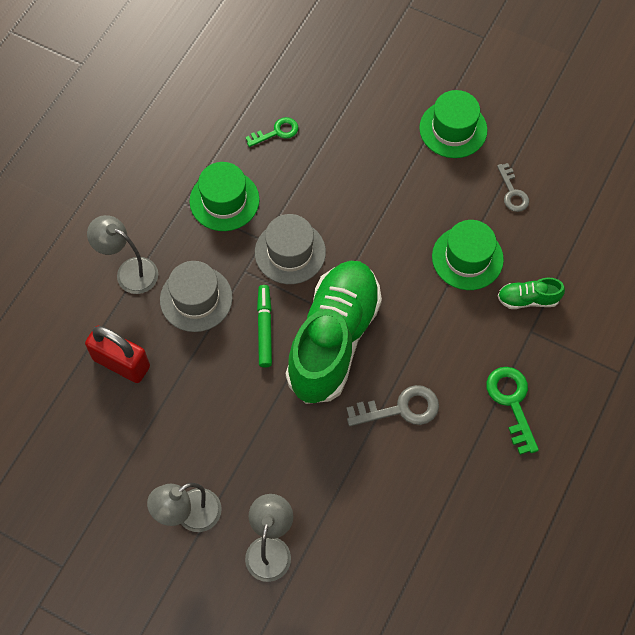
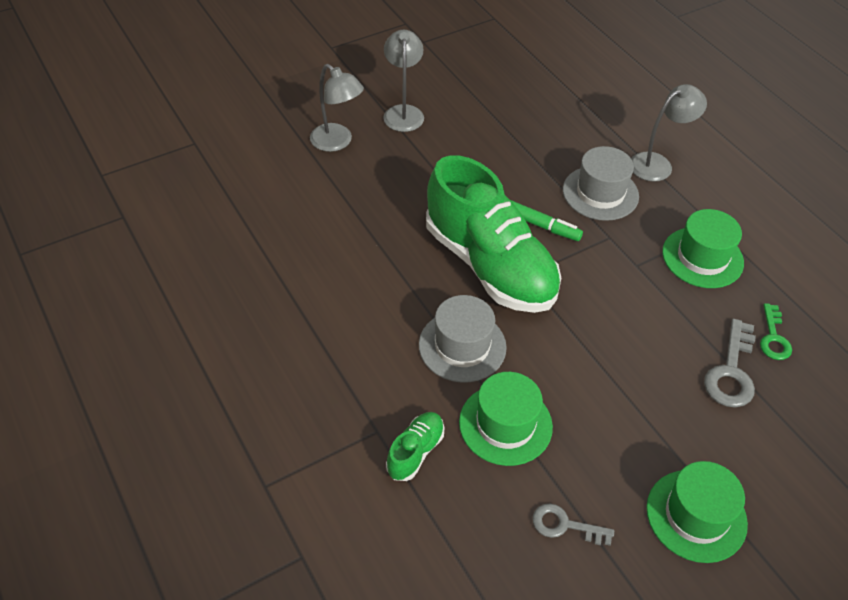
camera: 120 degrees right, 15 degrees down
(121, 363) = (567, 126): red padlock -> none
(290, 252) = (609, 278): grey hat -> grey hat (462, 346)
(400, 409) = (382, 278): grey key -> grey key (731, 371)
(512, 403) = (316, 366): green key -> none

